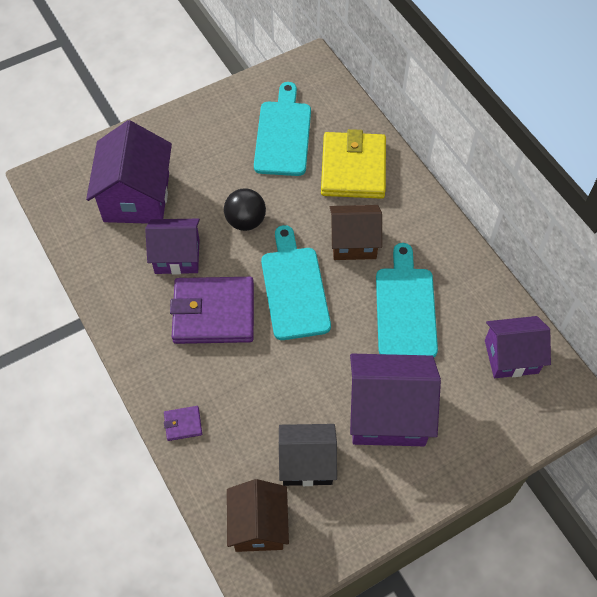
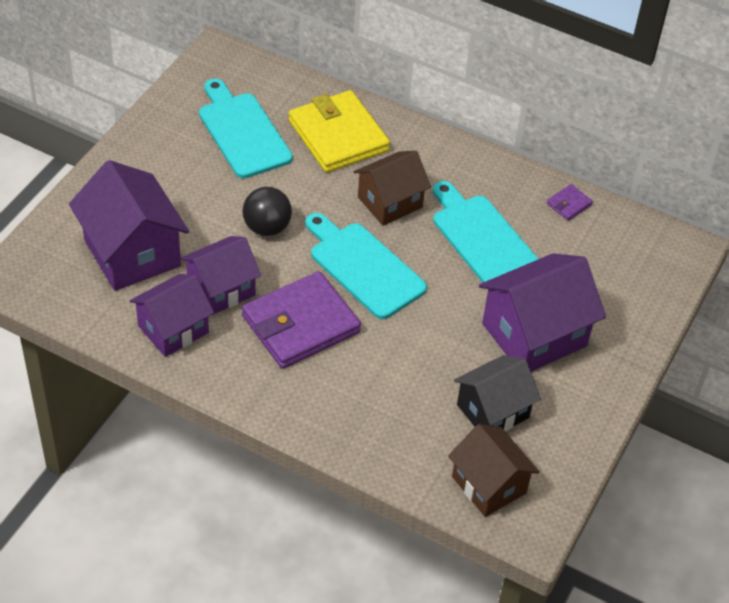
camera: 35 degrees left, 10 degrees down
(183, 424) = (348, 435): purple wallet -> purple wallet (569, 204)
(511, 356) = (606, 237): purple house -> purple house (173, 329)

